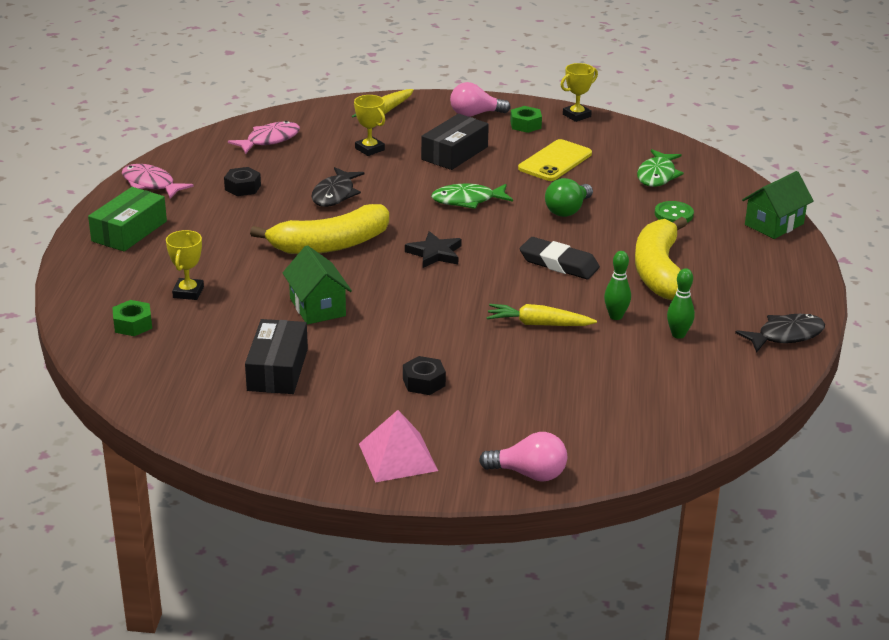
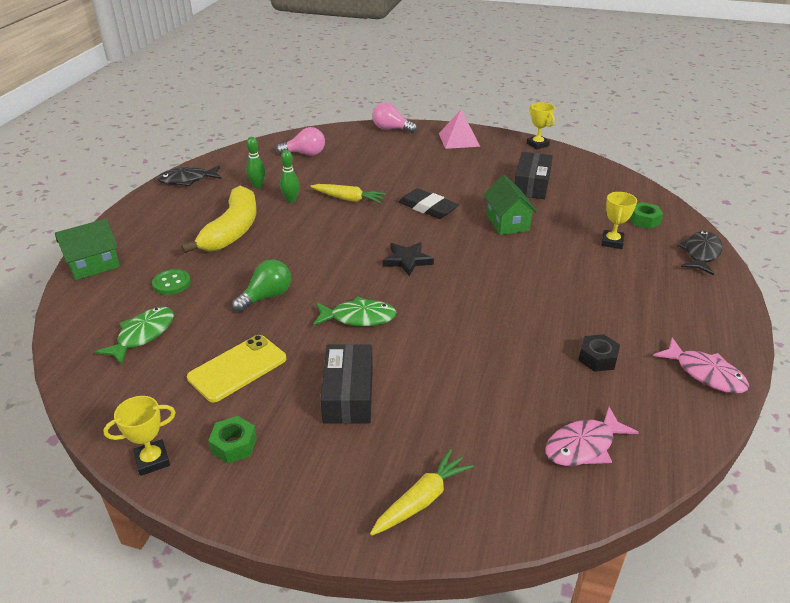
camera: 170 degrees left, 5 degrees up
(129, 231) = (694, 308): green box -> none
(330, 245) = (498, 277): yellow banana -> none
(335, 194) = (495, 338): black fish -> black fish (701, 254)
(369, 149) = (451, 413): yellow trophy -> yellow trophy (537, 144)
(424, 382) = (437, 171): black nut -> none
(454, 153) = (348, 394): black box -> black box turned 45 degrees counterclockwise
(475, 114) = (292, 479): pink light bulb -> pink light bulb (305, 154)
(559, 263) = (307, 243): black eraser -> black eraser (428, 208)

